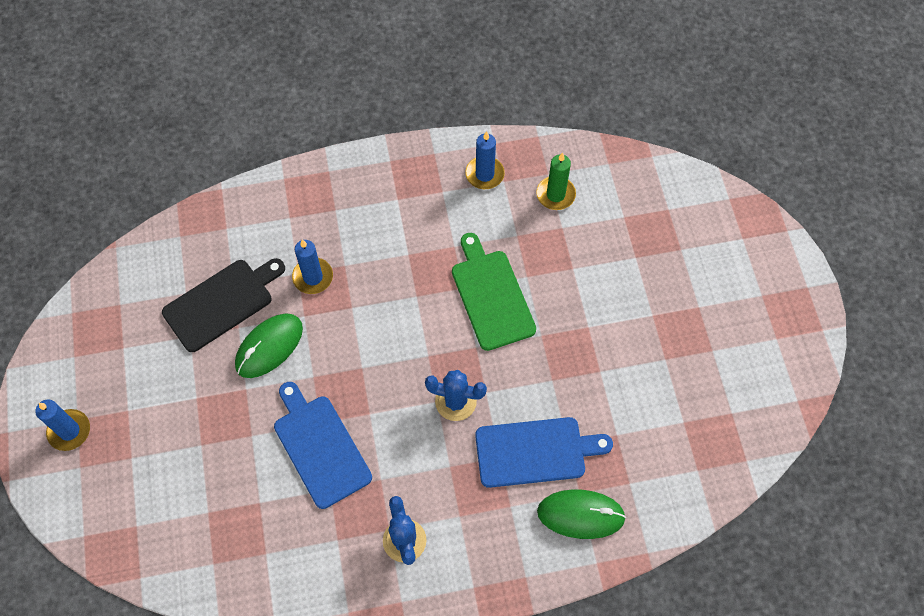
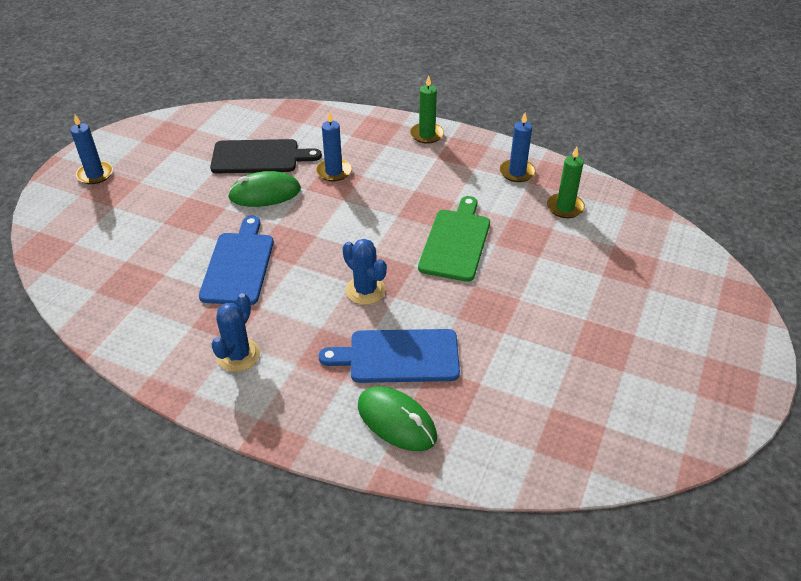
camera: 35 degrees right, 20 degrees down
(364, 172) = (427, 134): none -> green candle
(535, 452) = (398, 356): blue cutting board -> blue cutting board turned 150 degrees clockwise

